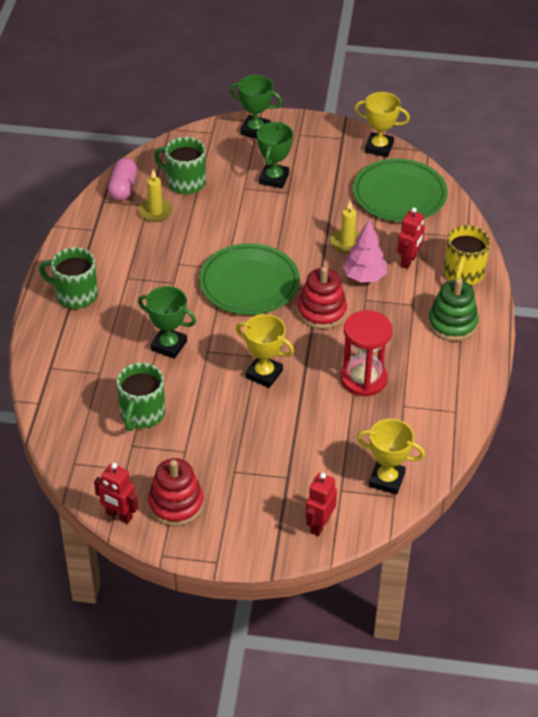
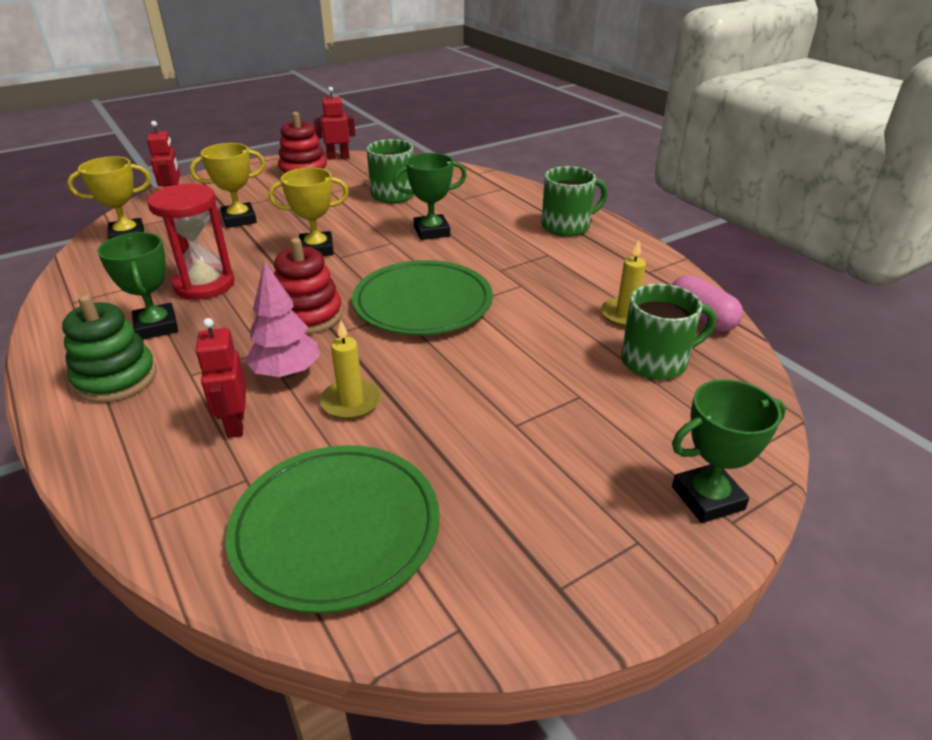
camera: 140 degrees right, 10 degrees down
(274, 178) = (561, 433): green trophy -> green trophy (156, 326)
(379, 148) = (468, 615): yellow trophy -> yellow trophy (239, 219)
(463, 274) = (128, 450): yellow mug -> none

